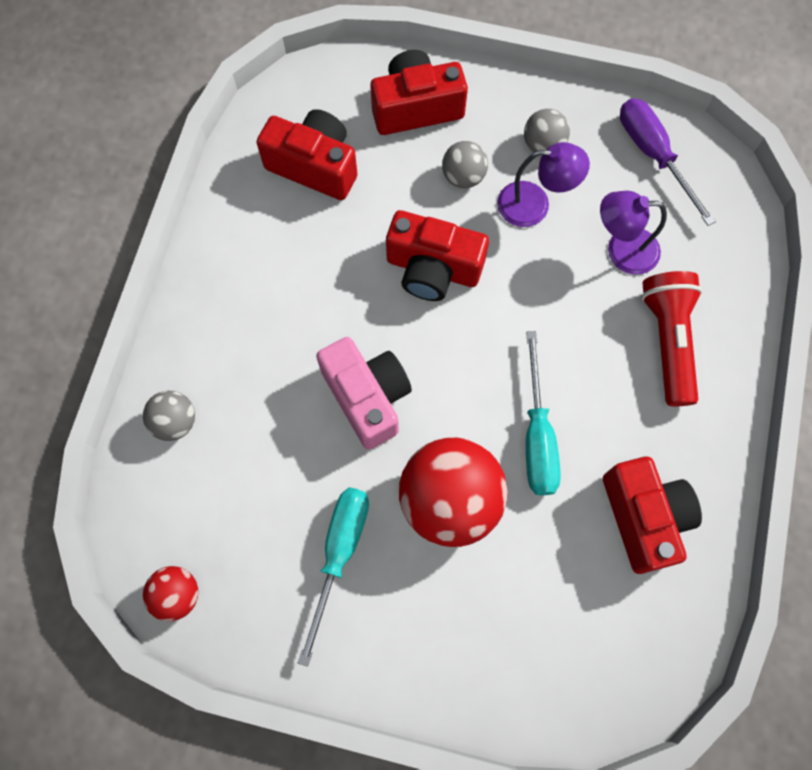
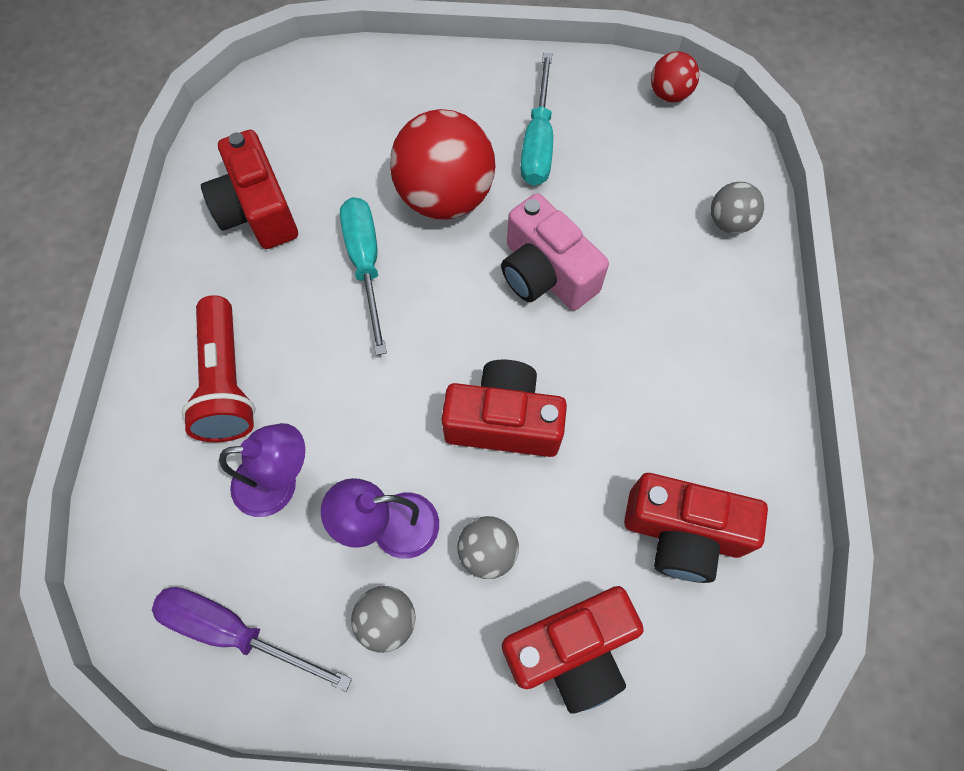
camera: 170 degrees right, 5 degrees down
(653, 155) = (234, 631): purple screwdriver -> purple screwdriver turned 150 degrees clockwise

